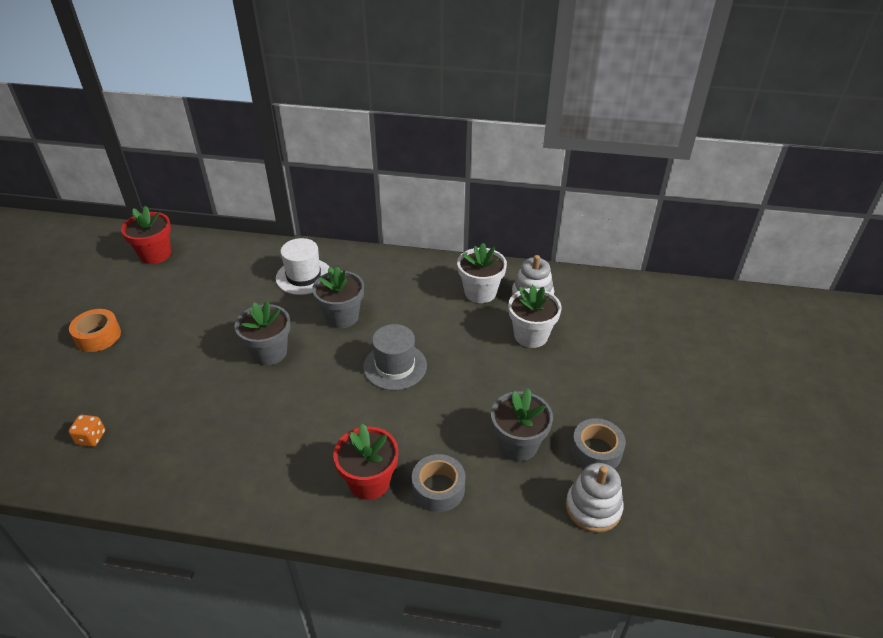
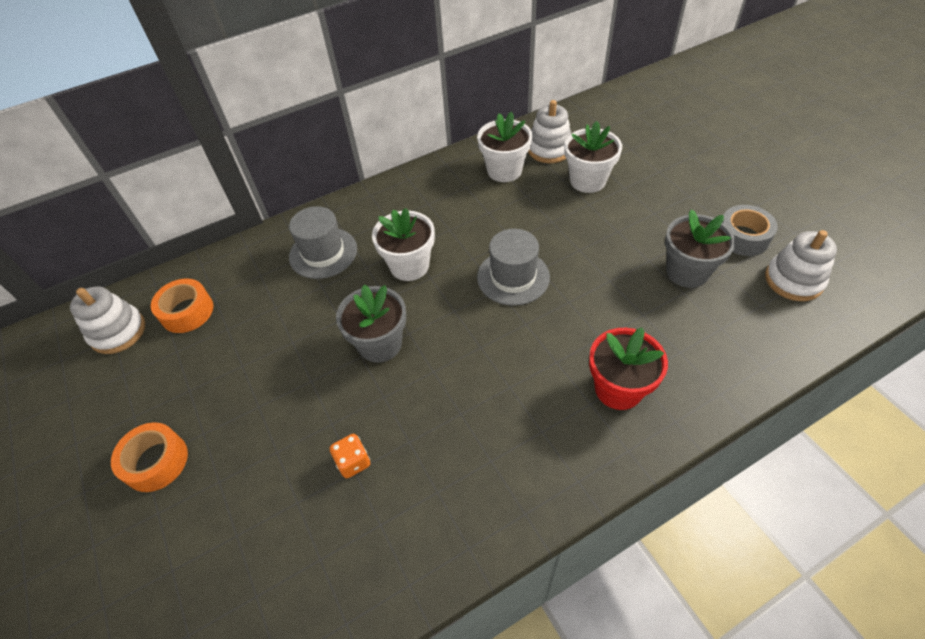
camera: 35 degrees left, 10 degrees up
(91, 438) = (292, 570): orange dice -> orange dice (353, 462)
(155, 254) = (118, 332): red flower pot -> white stacking toy
(197, 265) = (187, 312): none -> orange tape
(303, 276) = (323, 253): white hat -> grey hat
(342, 317) = (409, 266): grey flower pot -> white flower pot
(438, 488) = (676, 351): grey tape -> none

